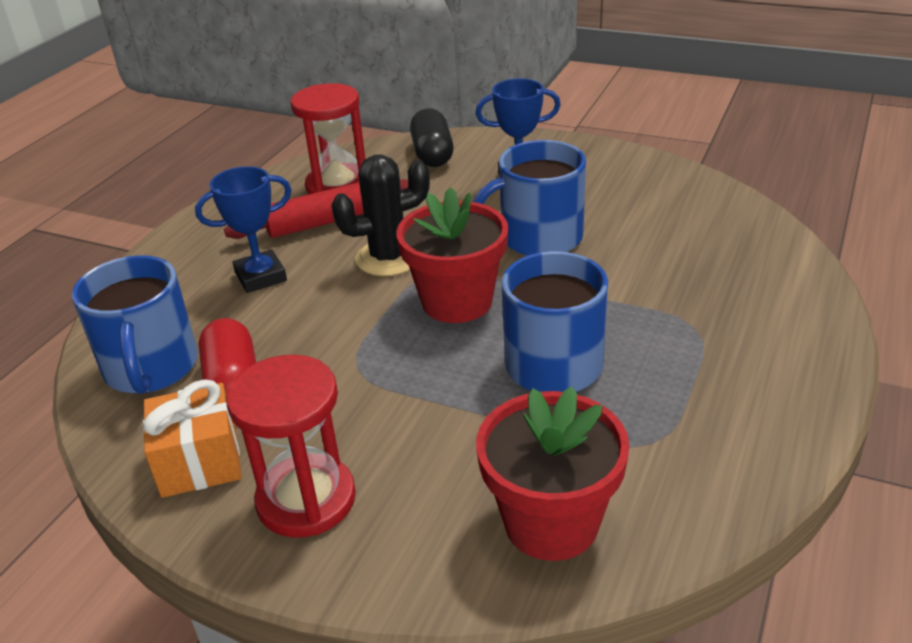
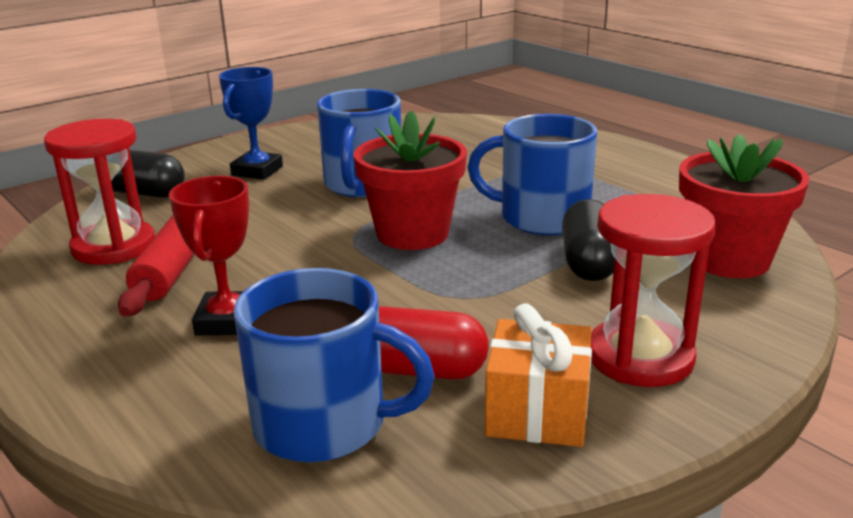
camera: 65 degrees left, 10 degrees down
(261, 277) = (228, 321): blue trophy -> red trophy
(389, 258) = (297, 248): black cactus -> none
(472, 422) = (589, 262): none -> black capsule

